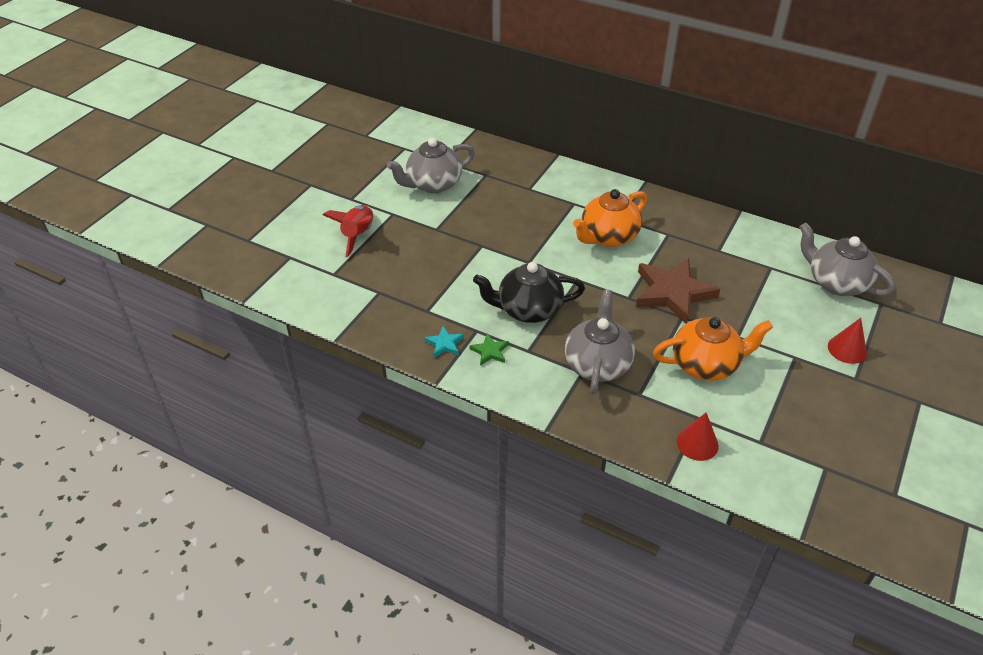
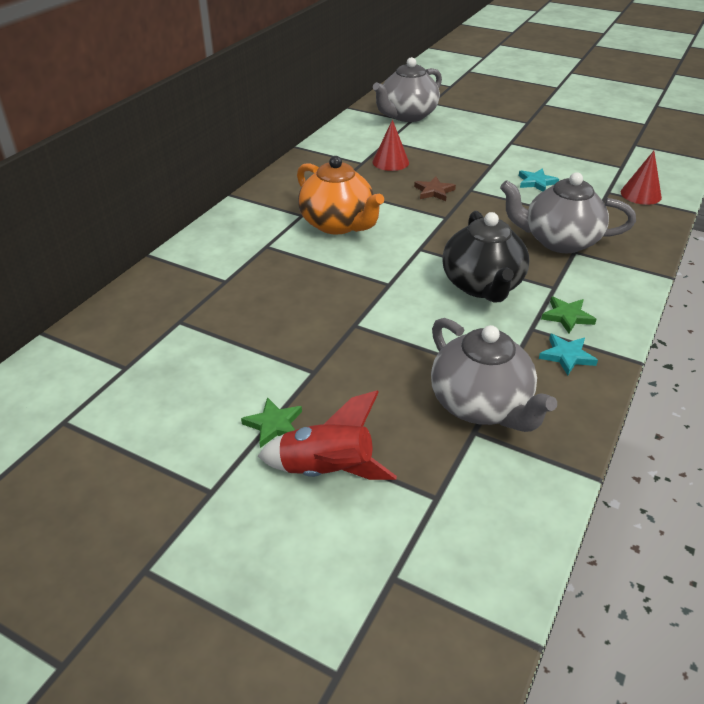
camera: 90 degrees left, 5 degrees down
(393, 216) = (274, 425): none -> green star
(433, 184) = (191, 379): grey teapot -> grey teapot (481, 405)
(673, 293) = (434, 191): brown star -> brown star, size x0.44
(706, 364) = (536, 182): orange teapot -> turquoise star
(847, 349) = (493, 121): red cone -> red cone (390, 162)

